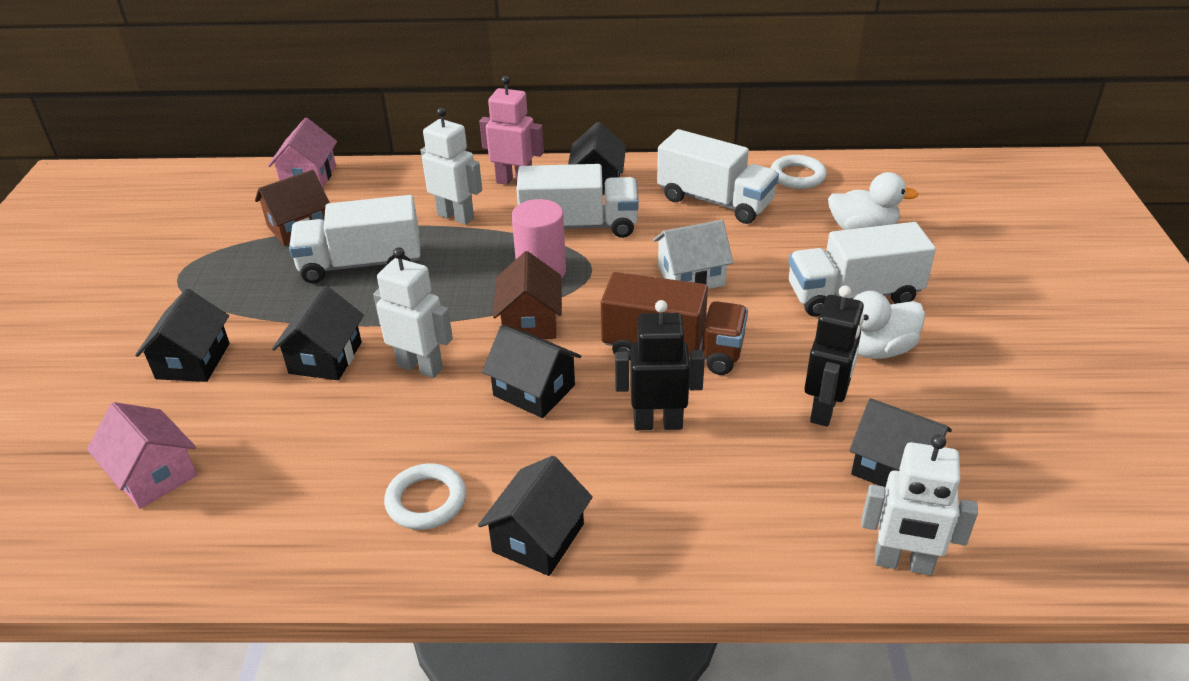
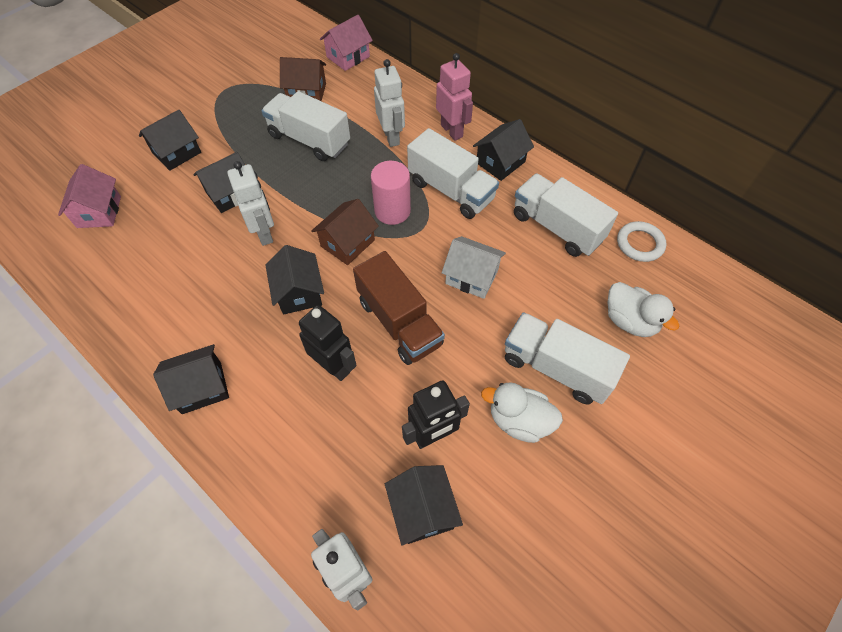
camera: 40 degrees right, 20 degrees up
(426, 501) = (181, 321): white ring -> none
(715, 201) = (557, 227): white truck -> white truck turned 150 degrees clockwise

